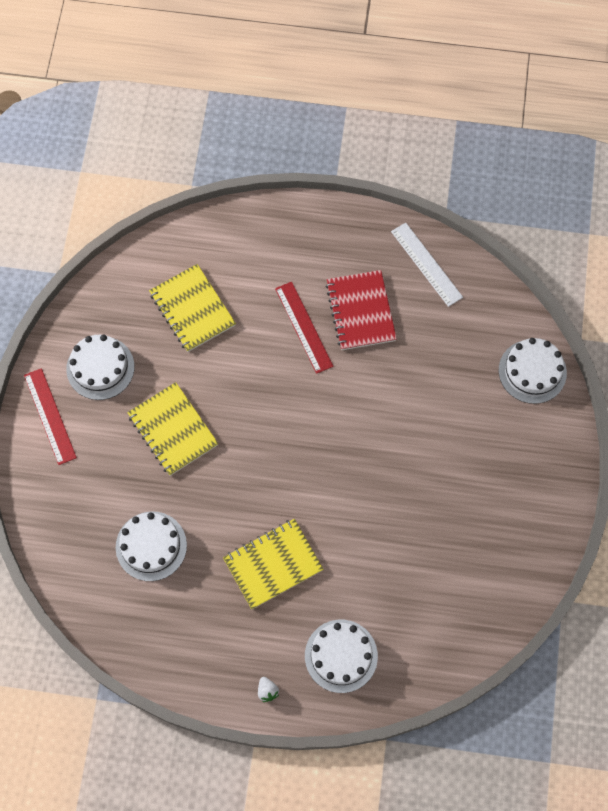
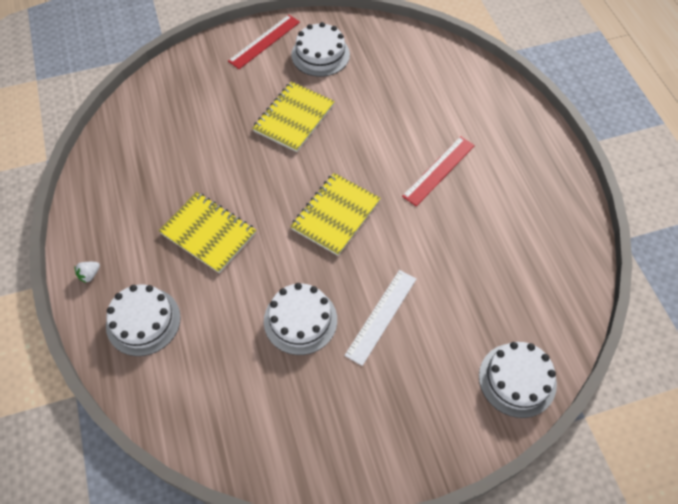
camera: 65 degrees right, 10 degrees down
(151, 546) = (187, 143): white cake -> white cake (300, 320)
(192, 309) = (405, 90): yellow notebook -> yellow notebook (335, 215)
(360, 311) = (481, 206): red notebook -> none
(426, 264) = (563, 240): white ruler -> white ruler (381, 316)

